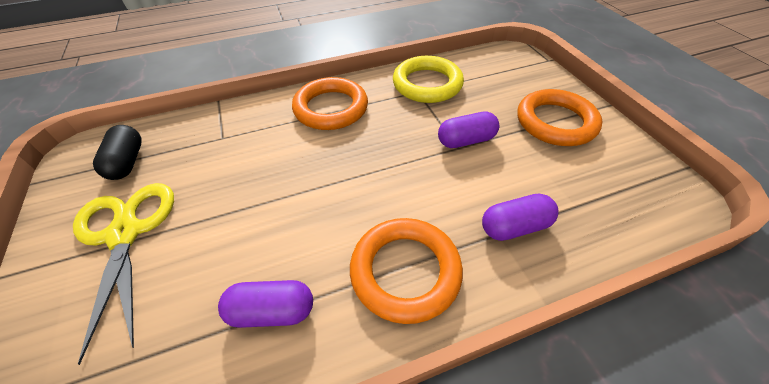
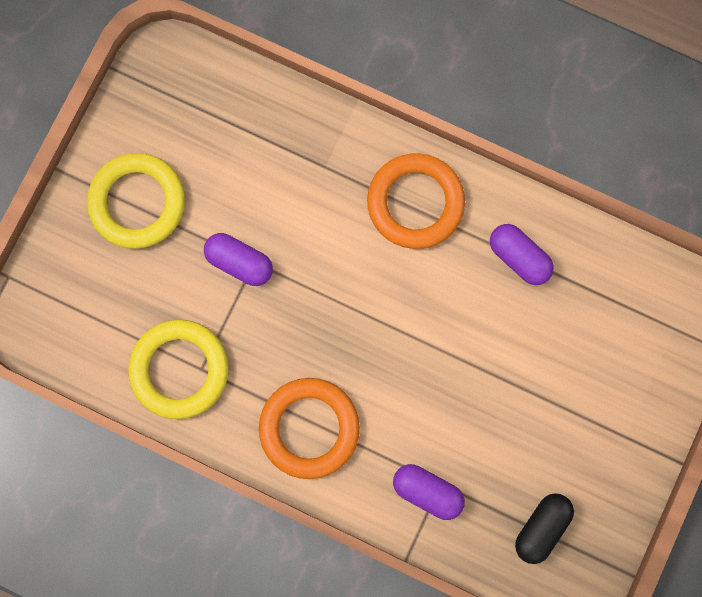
camera: 135 degrees left, 30 degrees up
(125, 234) = (580, 425): yellow scissors -> none
(514, 226) = (308, 159): purple capsule -> purple capsule (427, 492)
(555, 122) = (137, 203): orange ring -> yellow ring

